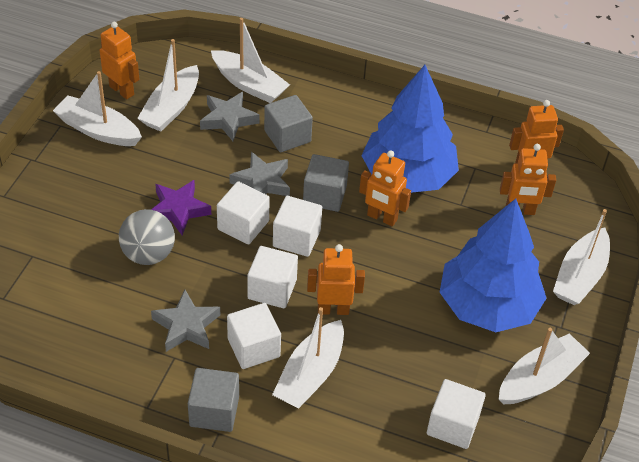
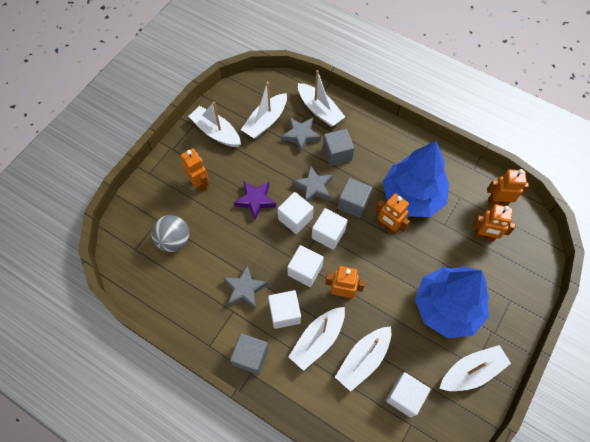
camera: 15 degrees right, 15 degrees up
(122, 90) = (236, 103): orange robot -> orange robot (200, 184)
(148, 254) = (230, 231): grey ball -> grey ball (174, 240)
(580, 276) = (516, 295): white boat -> white boat (363, 360)

